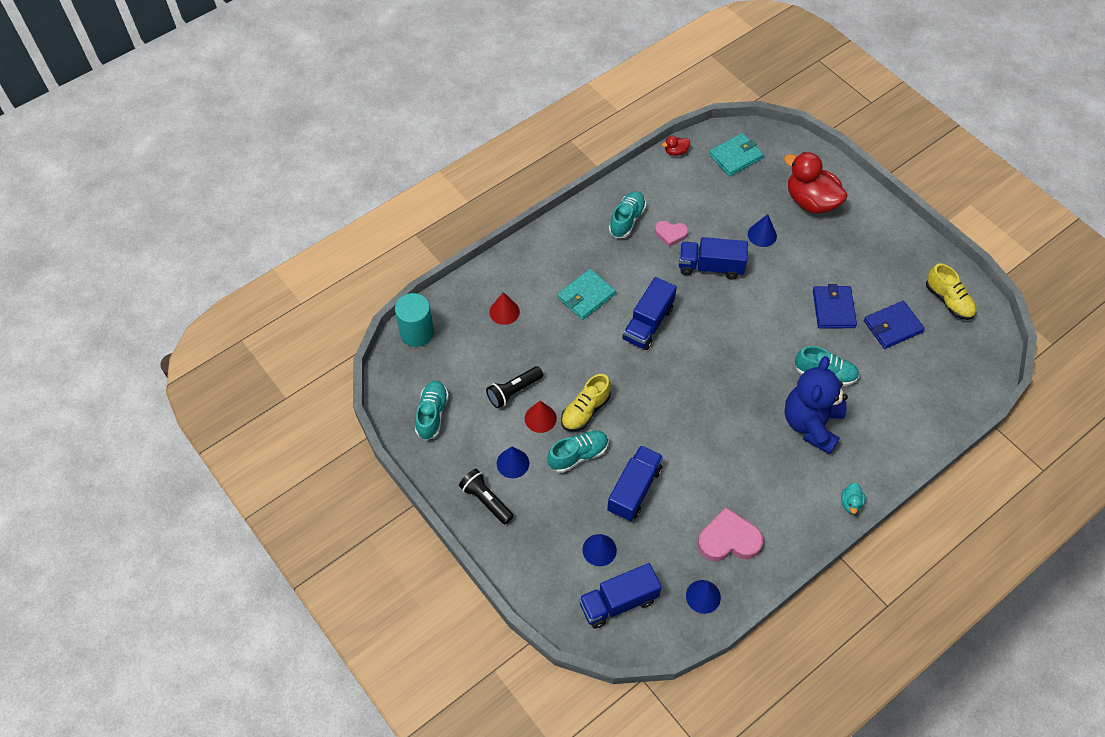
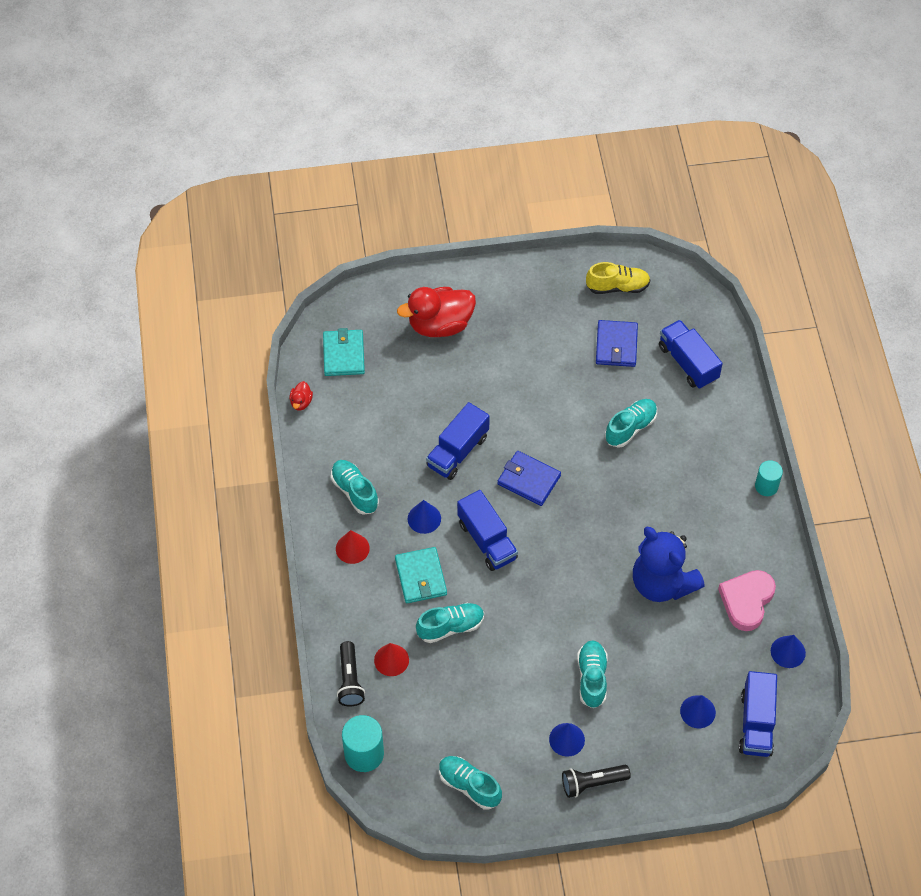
camera: 60 degrees left, 0 degrees up
(513, 391) = (488, 698): black flashlight -> black flashlight (350, 680)
(540, 418) = (533, 690): red cone -> red cone (352, 548)
(557, 336) = (450, 627): none -> turquoise shoe
(585, 410) = (548, 646): yellow shoe -> none
(634, 490) = (655, 650): blue truck -> blue truck (688, 363)
(670, 234) = (397, 463): pink heart -> none
(762, 235) = (450, 387): blue cone -> blue cone (424, 518)
(811, 424) = (674, 469): blue teddy bear -> blue teddy bear (662, 583)
(833, 309) = (569, 379): blue wallet -> blue wallet (529, 480)
(850, 503) = (766, 486): turquoise duck -> turquoise cylinder

